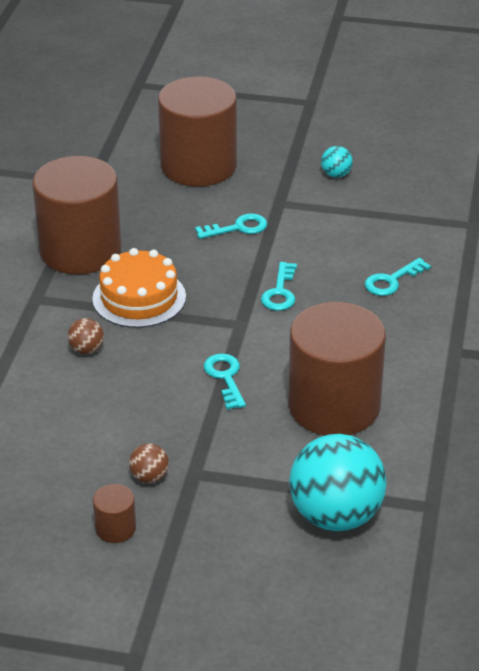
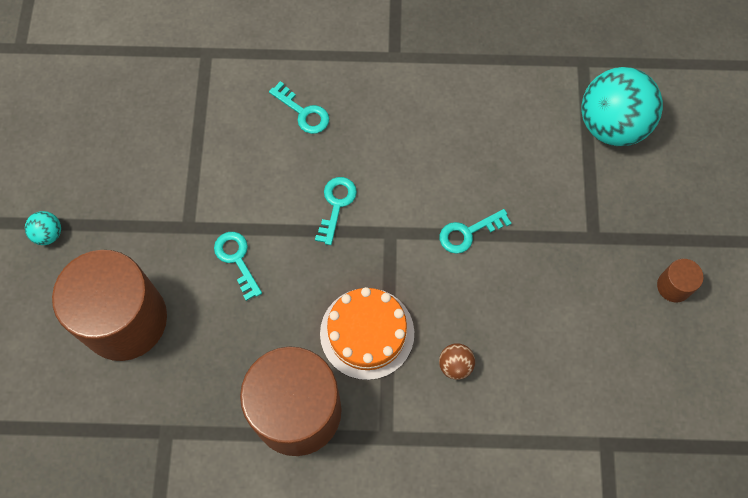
camera: 100 degrees left, 30 degrees up
(149, 477) = (608, 271): brown ball -> none
(280, 292) = (336, 205): turquoise key -> turquoise key turned 75 degrees counterclockwise
(334, 406) = (485, 141): brown cylinder -> none
(336, 174) = (131, 179): turquoise ball -> turquoise ball (48, 234)

